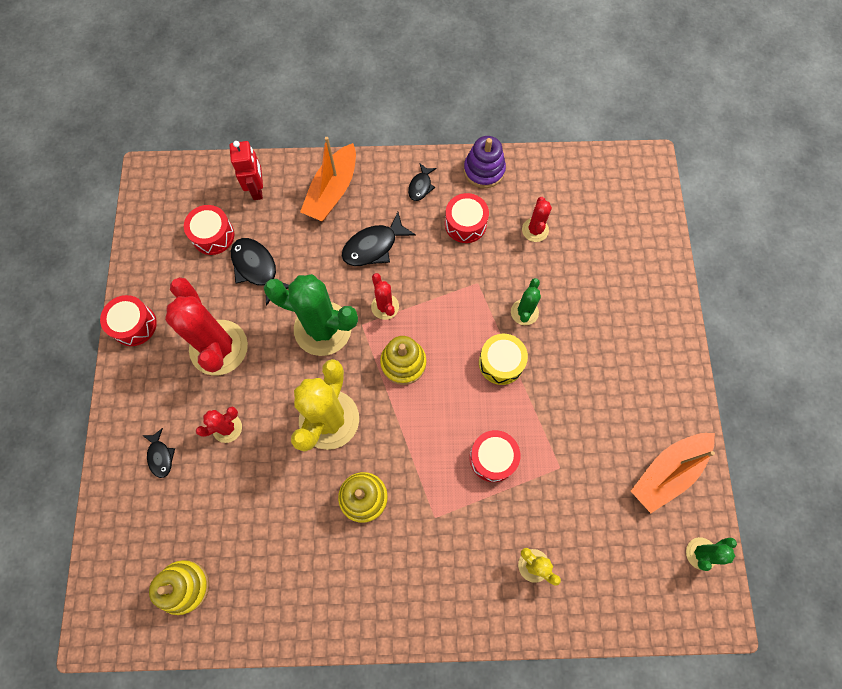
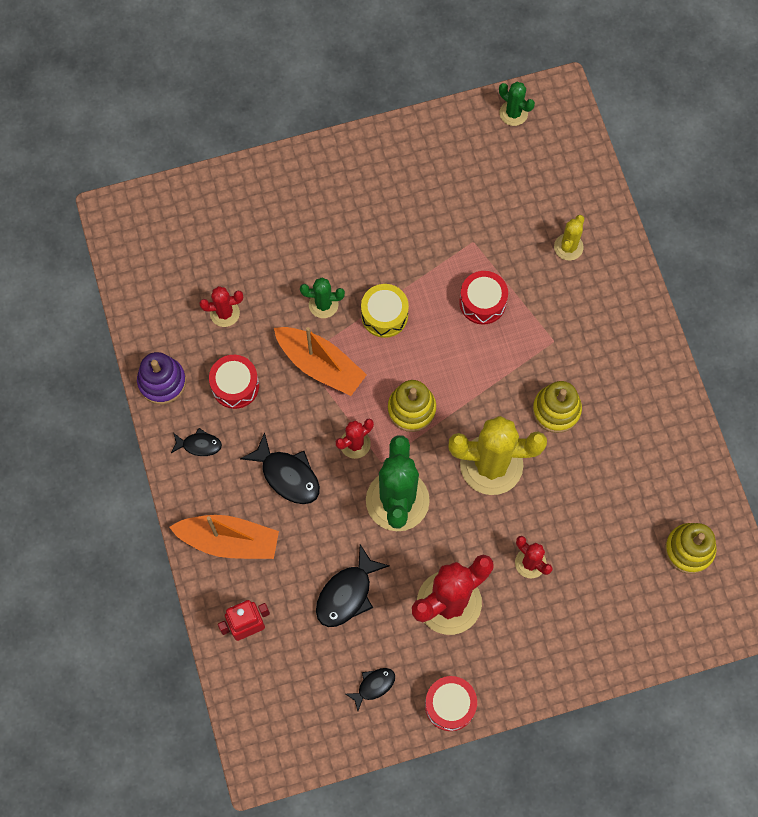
camera: 105 degrees left, 0 degrees up
(160, 456) = (579, 620): black fish -> black fish (373, 686)
(213, 235) = (320, 658): red drum -> none
(667, 472) = (449, 149): orange boat -> orange boat (320, 365)

